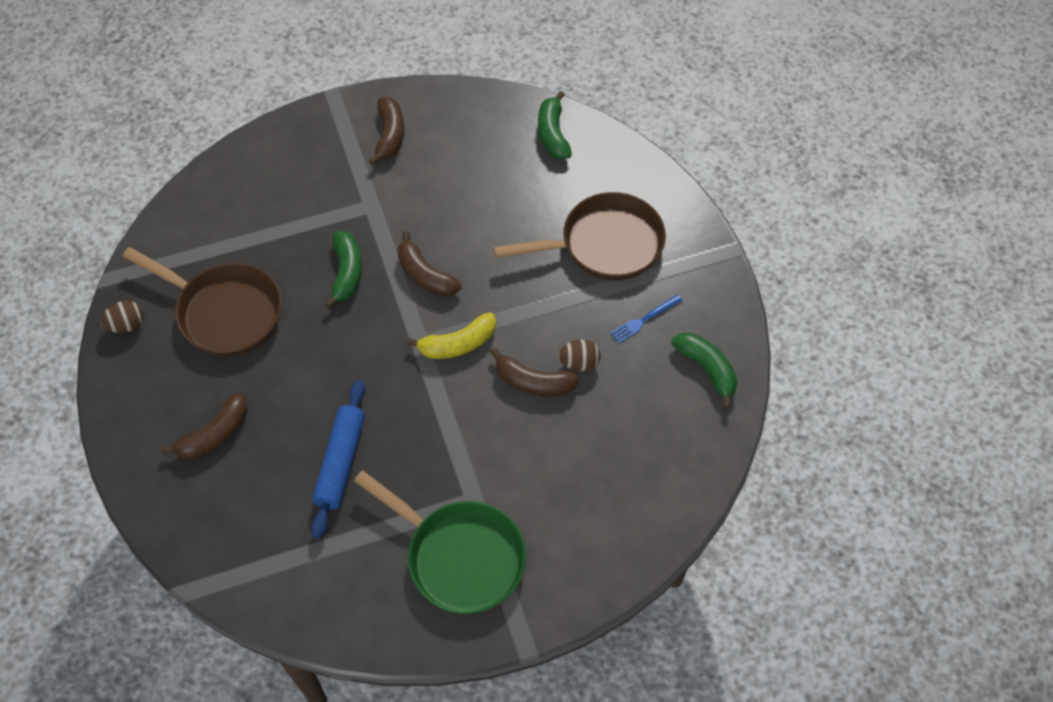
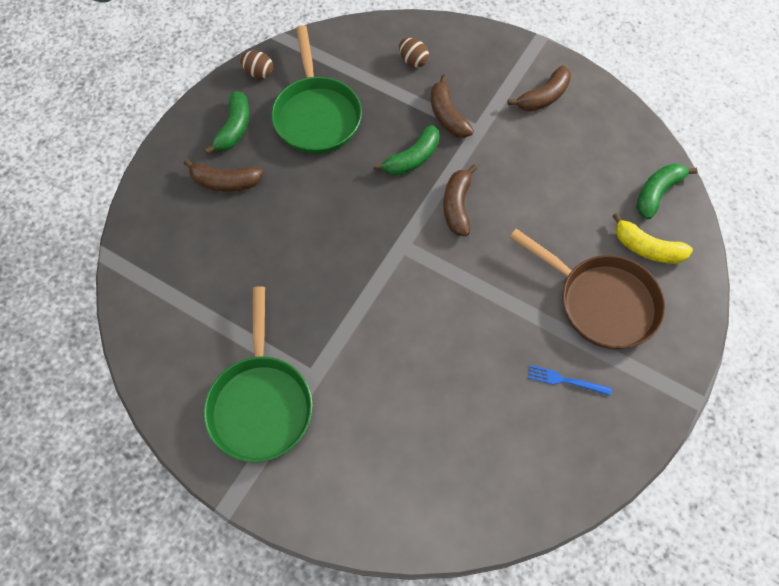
camera: 50 degrees right, 5 degrees up
(224, 312) = (316, 115): brown pan -> green pan
(340, 462) = (268, 270): blue rolling pin -> none
(458, 344) = (423, 270): yellow banana -> yellow banana (647, 248)
(533, 382) = (439, 343): brown banana -> brown banana (447, 115)
(579, 363) = (485, 363): brown egg -> brown egg (413, 61)
(707, 369) = (568, 462): green banana -> green banana (234, 128)

